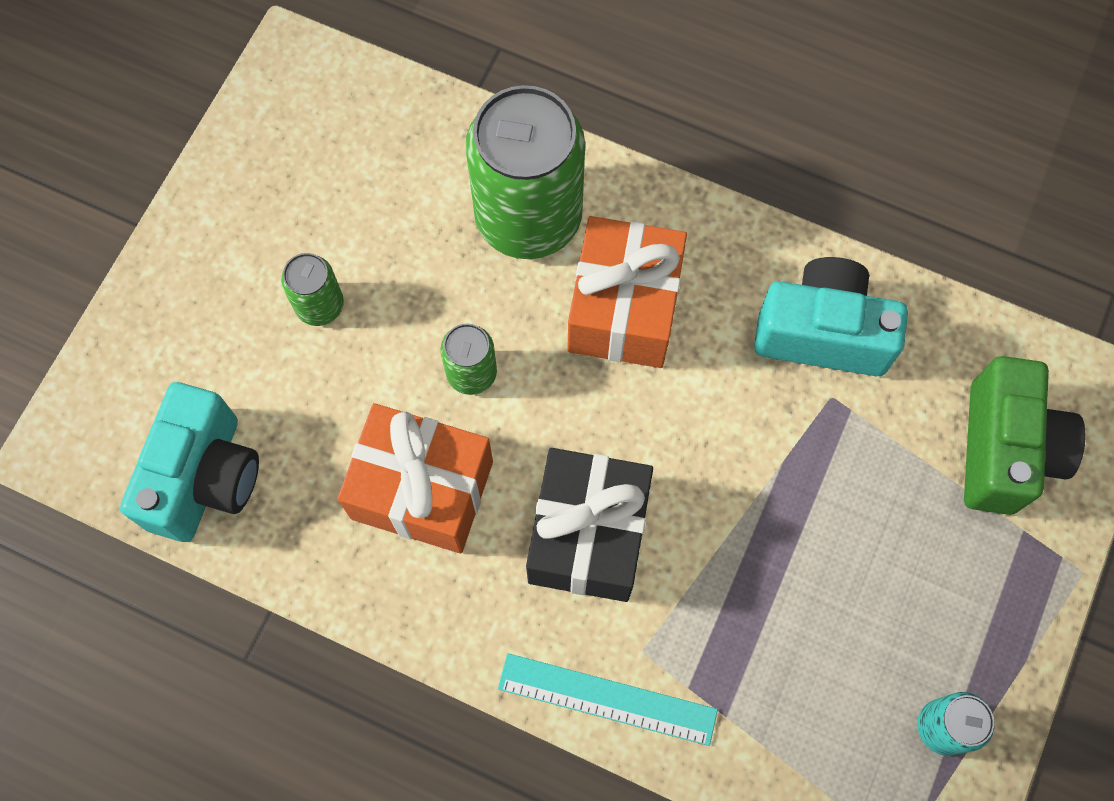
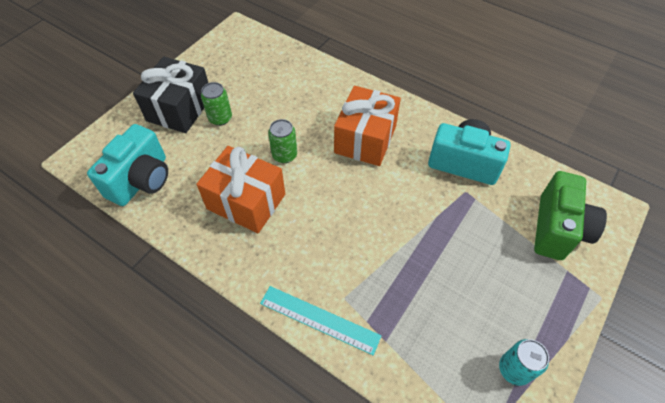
camera: 10 degrees right, 15 degrees down
(528, 217) = (327, 97): green can -> none
(588, 535) = (326, 235): black gift -> black gift (180, 108)

